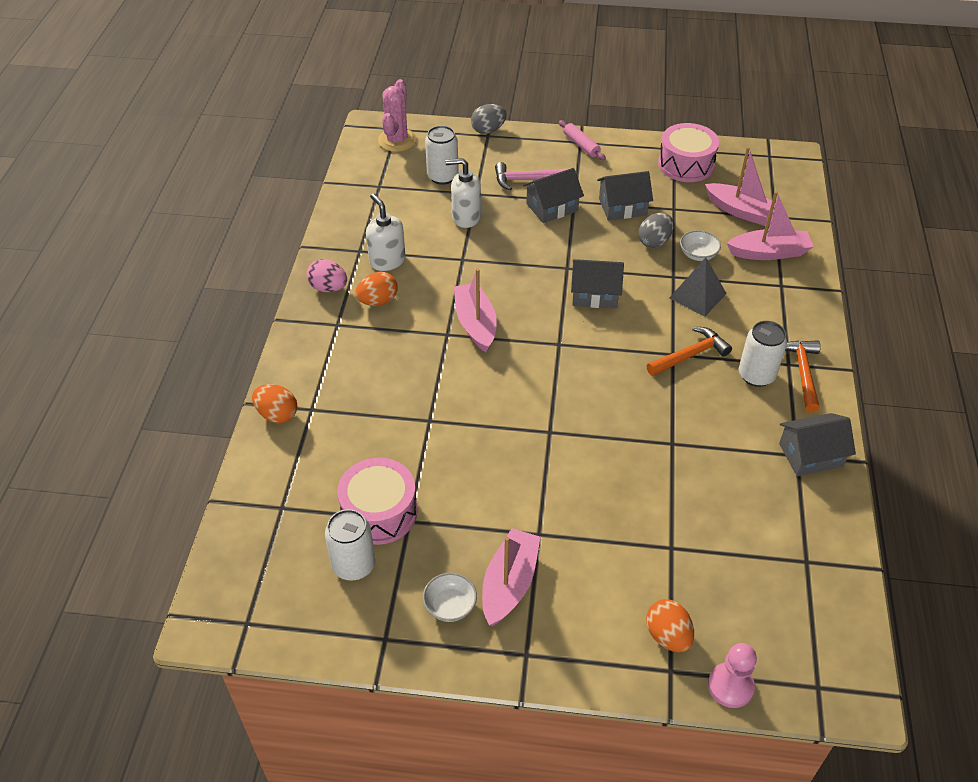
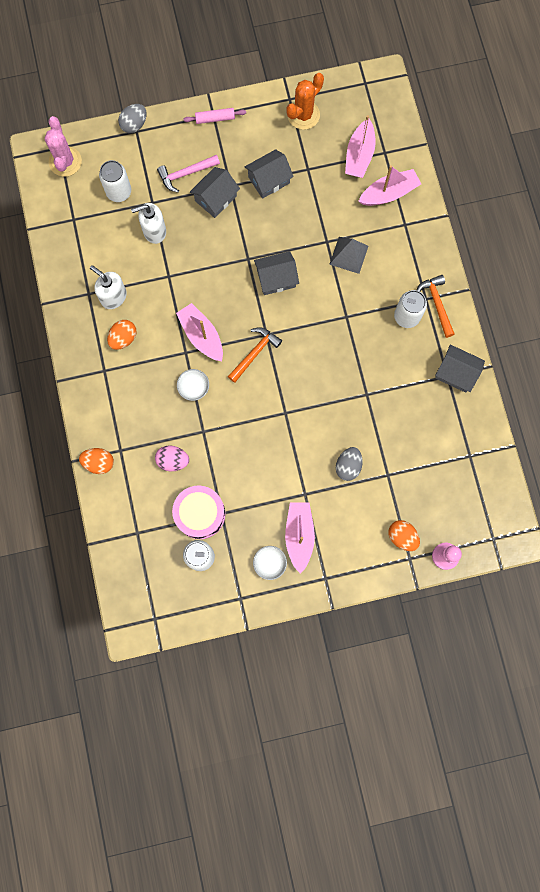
camera: 20 degrees left, 30 degrees up
(328, 288) = (82, 338): pink egg -> pink egg (173, 460)
(581, 145) = (215, 118): pink rolling pin -> pink rolling pin turned 45 degrees counterclockwise
(654, 241) = (303, 210): grey egg -> grey egg (348, 466)
(686, 164) = (303, 115): pink drum -> orange cactus
(690, 355) = (358, 313): orange hammer -> orange hammer (254, 353)
(698, 254) = (338, 213): white bowl -> white bowl (194, 387)
(742, 212) = (359, 155): pink boat -> pink boat turned 90 degrees clockwise
(810, 455) = (456, 373): grey house -> grey house turned 60 degrees clockwise

